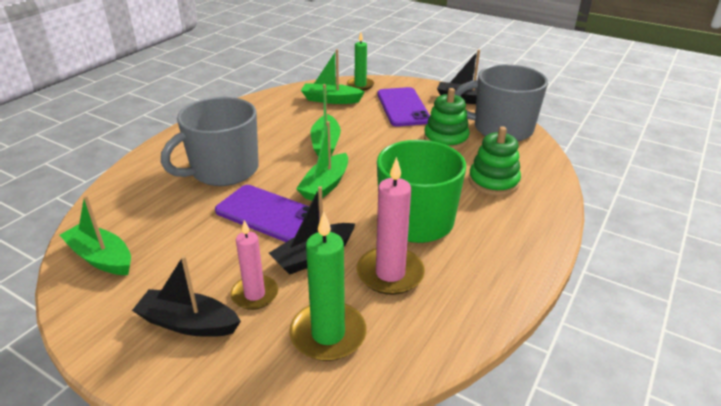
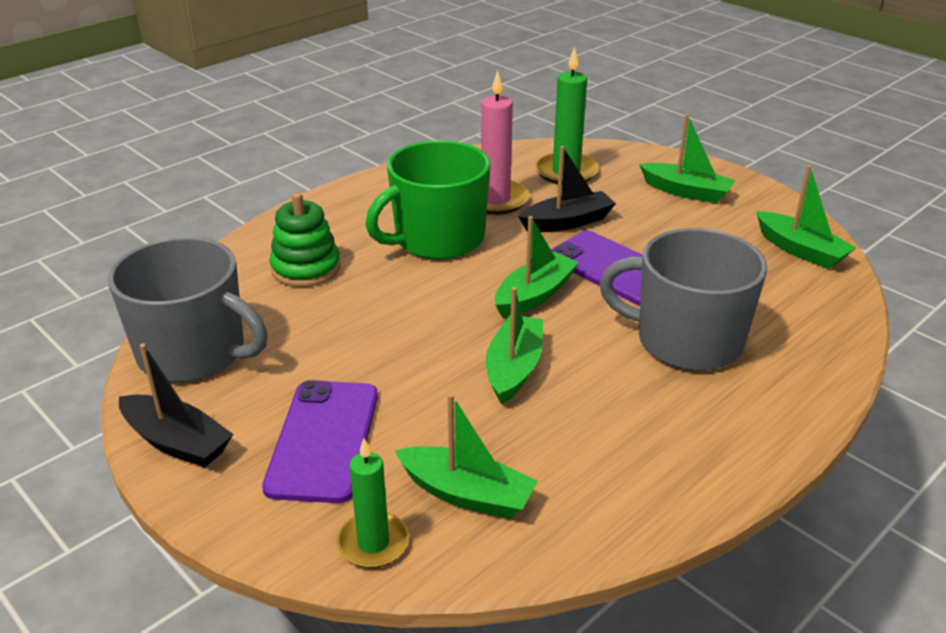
camera: 165 degrees left, 0 degrees up
(188, 323) = (686, 192): black boat -> green boat
(223, 170) = (686, 341): grey mug -> grey mug turned 135 degrees counterclockwise
(254, 294) = (628, 202): pink candle -> none
(446, 139) = (307, 346): green stacking toy -> none

